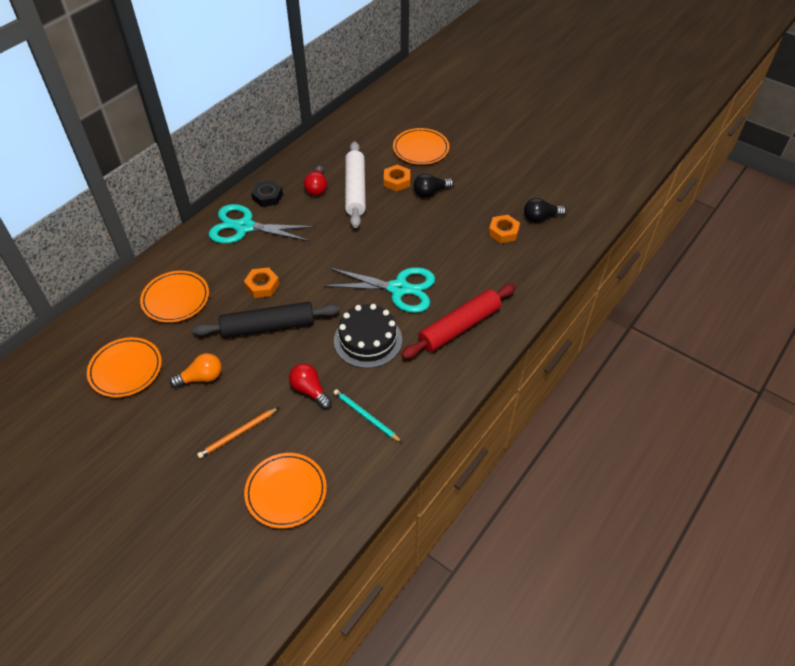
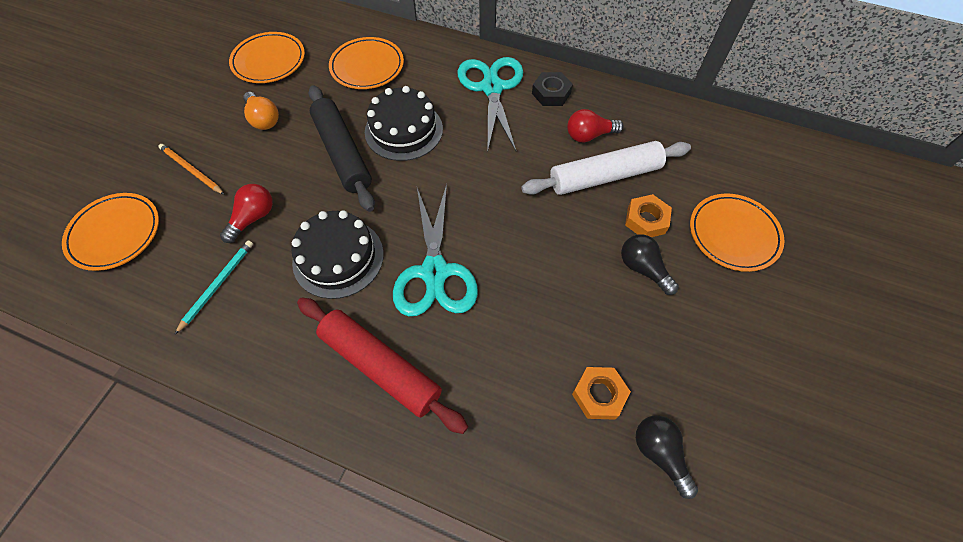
camera: 75 degrees right, 10 degrees up
(262, 286) = (404, 130): orange nut -> black cake

